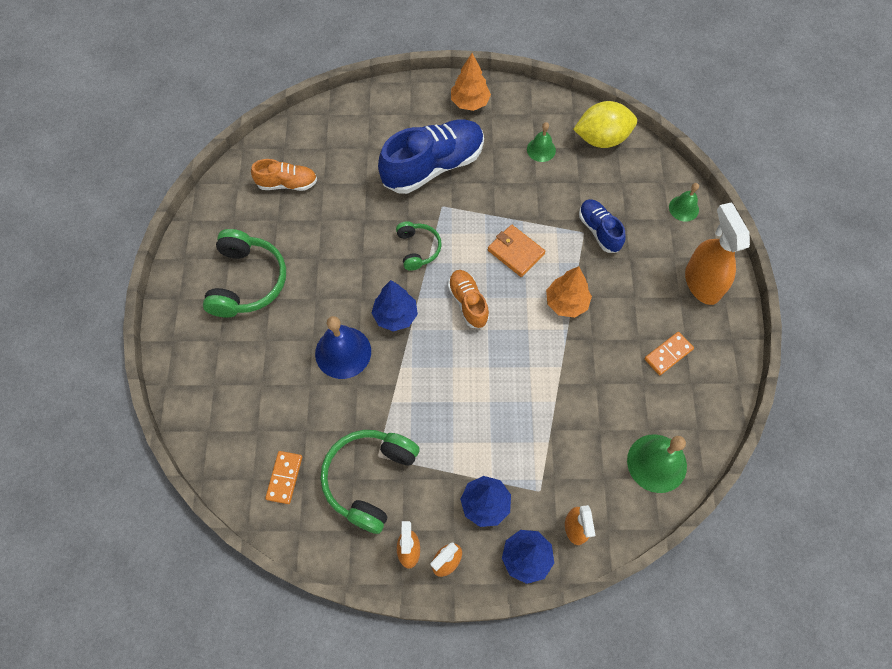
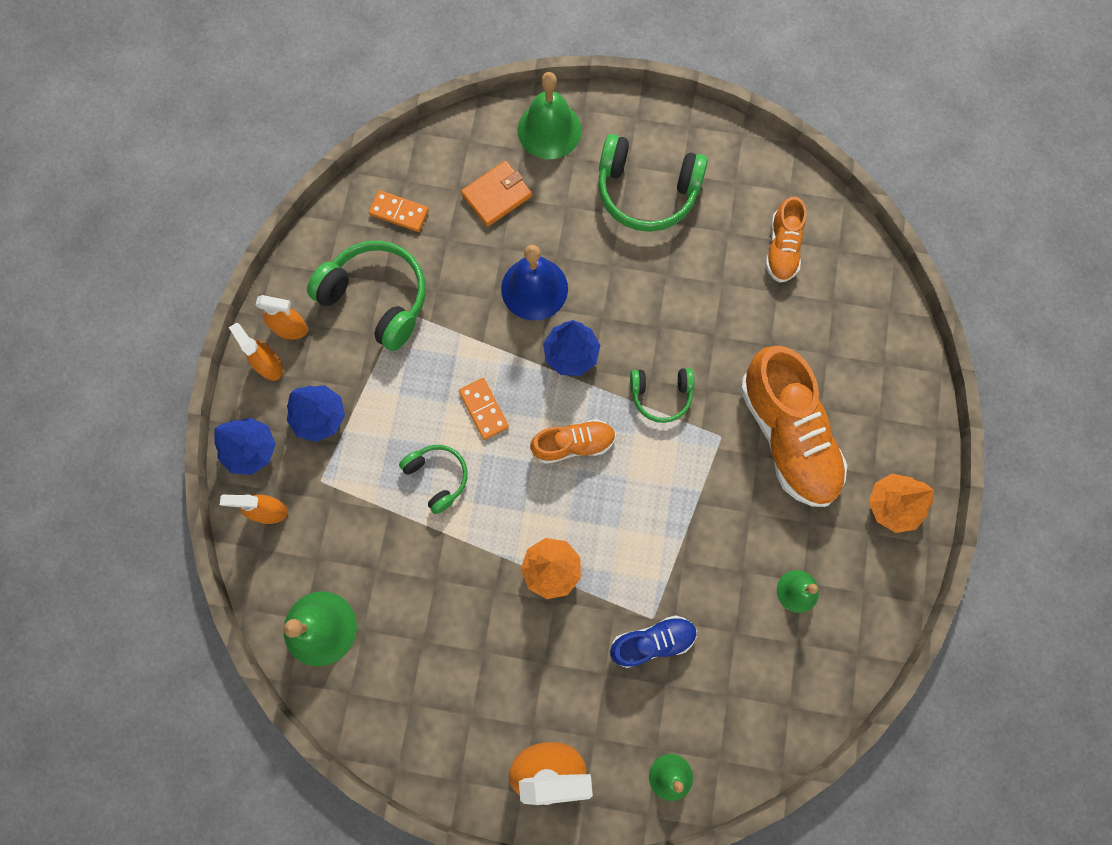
camera: 100 degrees right, 10 degrees up
(193, 365) = (549, 130): none -> green bell
(433, 166) = (787, 435): blue shoe -> orange shoe
(515, 252) = (636, 519): orange wallet -> orange wallet (497, 195)
(516, 397) = (437, 477): none -> green headphones
(601, 138) = (807, 686): yellow lemon -> none
(668, 354) = (455, 685): orange domino -> orange domino (484, 409)

